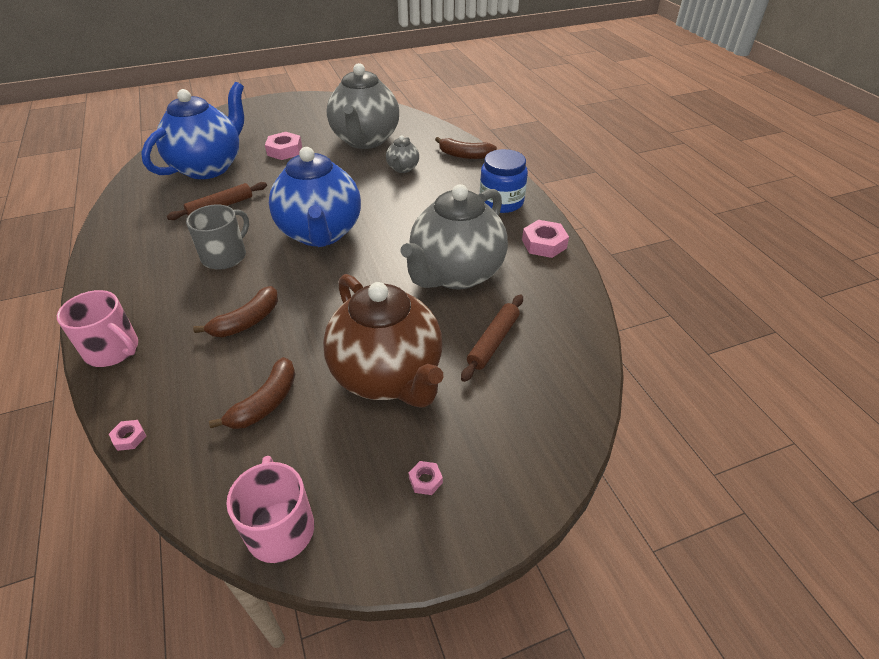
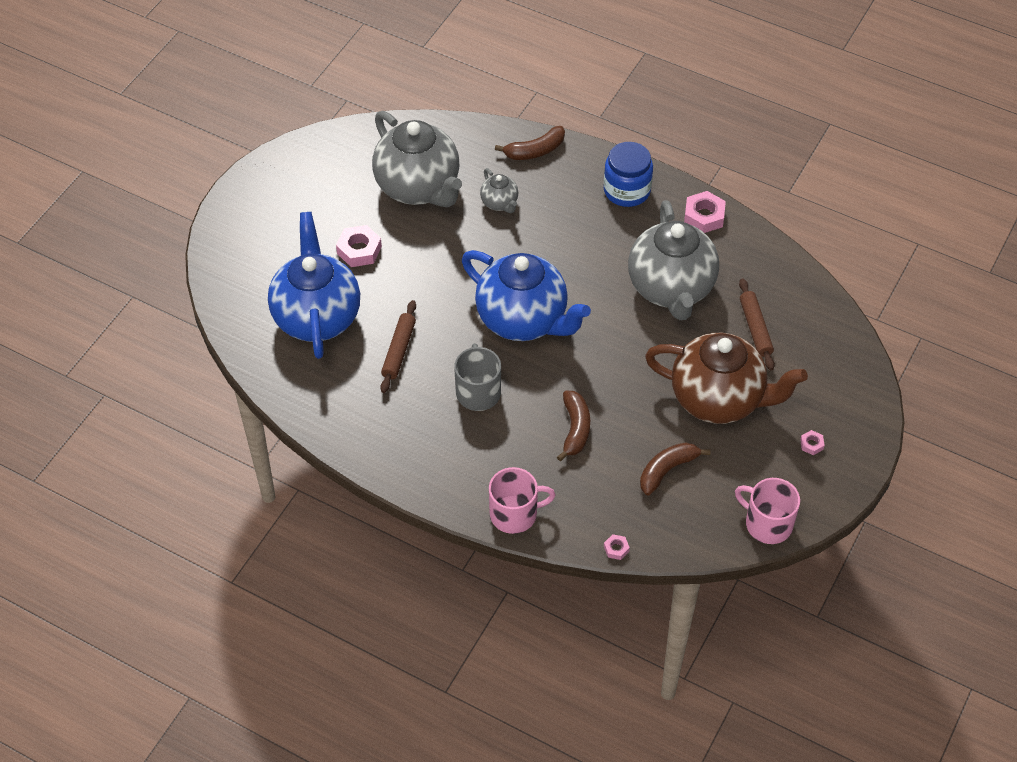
camera: 40 degrees left, 10 degrees up
(265, 402) = (667, 470): brown banana -> brown banana turned 120 degrees counterclockwise

